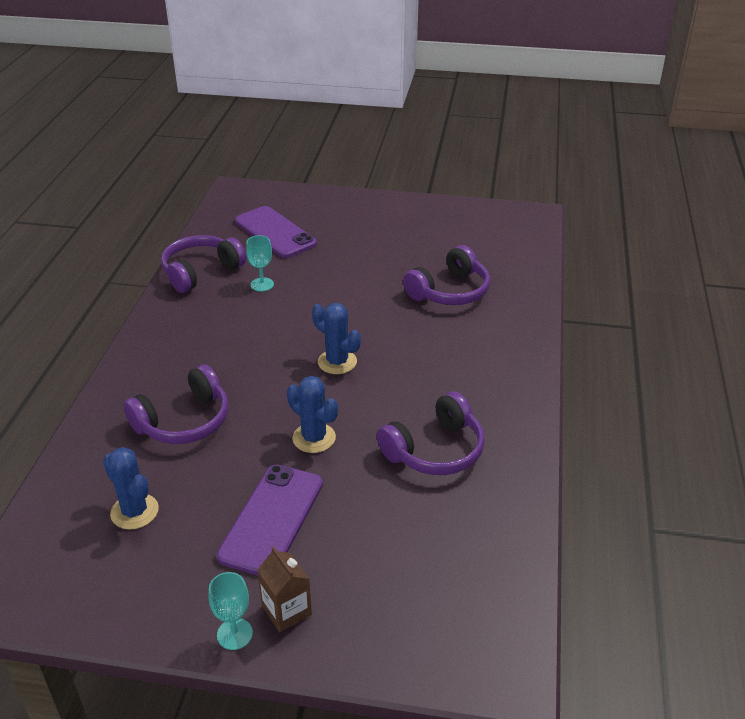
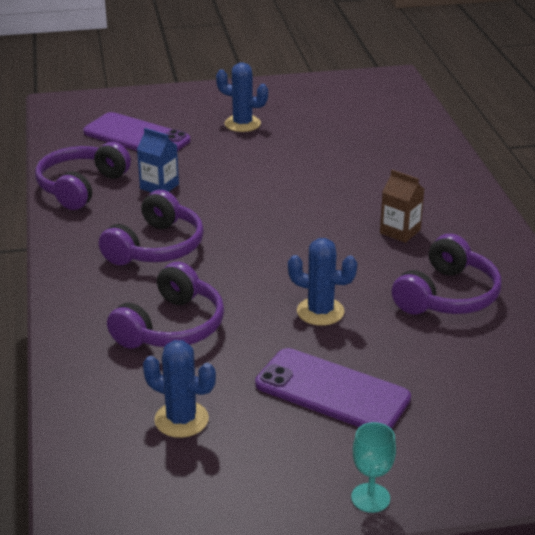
camera: 20 degrees left, 5 degrees down
(262, 284) = (159, 186): turquoise goblet -> blue carton
(272, 519) = (332, 391): purple phone -> purple phone turned 60 degrees counterclockwise
(286, 610) = (406, 464): brown carton -> brown carton (400, 231)
(337, 362) = (293, 241): blue cactus -> blue cactus (242, 124)
(450, 291) = (360, 158): purple headphones -> purple headphones (156, 247)

